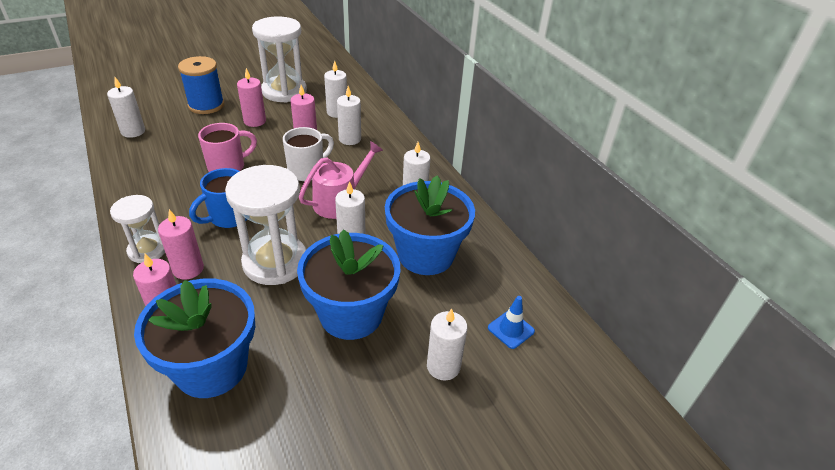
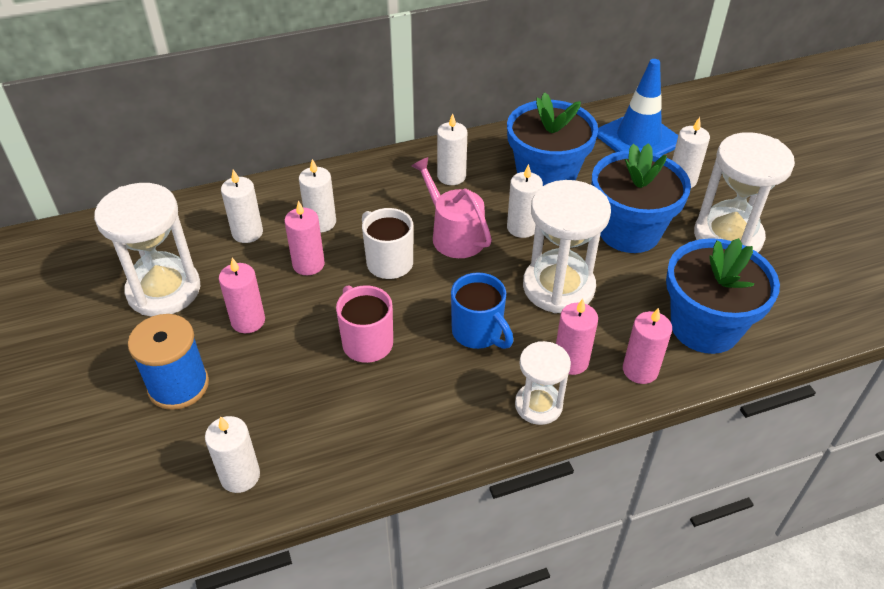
camera: 80 degrees left, 5 degrees up
(348, 403) = (728, 236): none -> white hourglass
(511, 329) = (638, 138): blue traffic cone -> blue traffic cone, size x2.10

